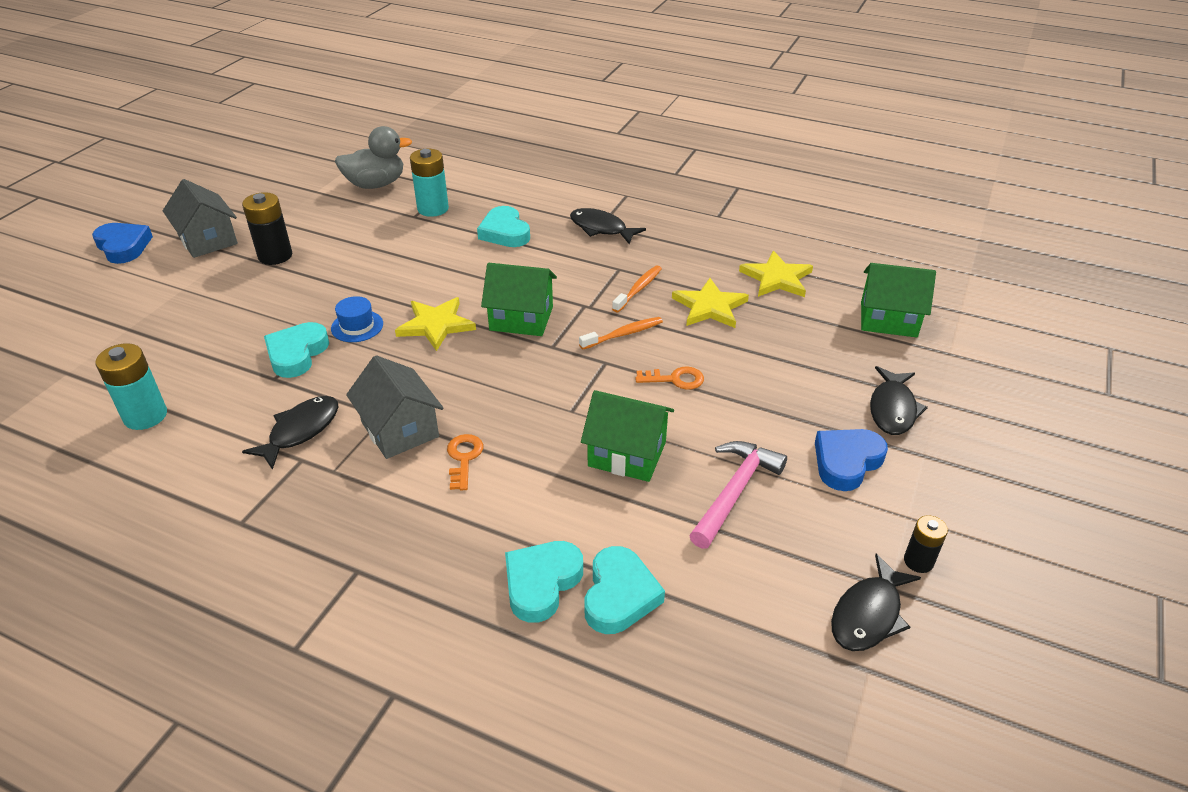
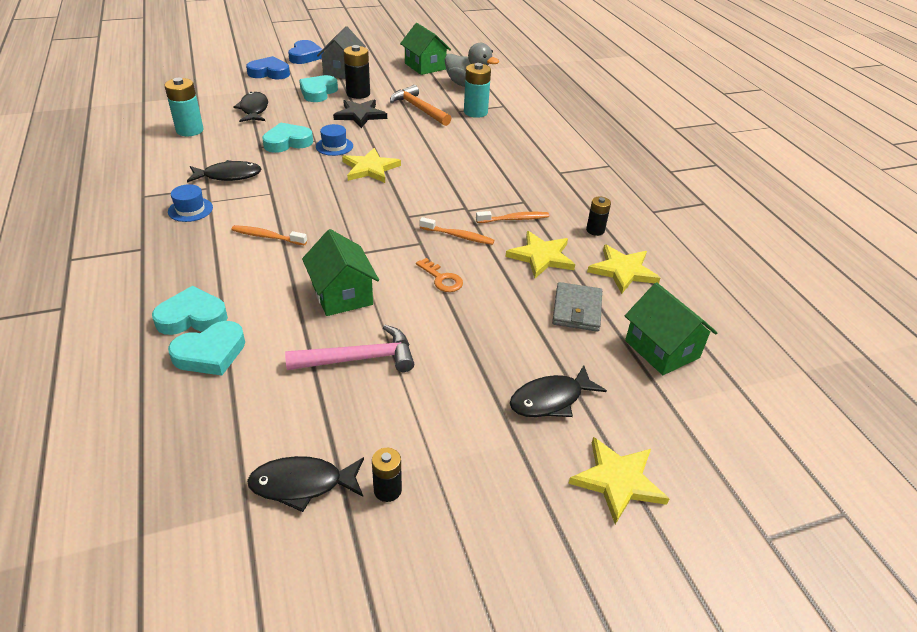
camera: 45 degrees right, 0 degrees up
(322, 277) = (360, 115): none -> black star
(329, 494) = (190, 209): none -> blue hat
(371, 236) = (419, 109): none -> orange hammer
(400, 429) = (266, 204): grey house -> none
(464, 458) = (267, 237): orange key -> orange toothbrush
(505, 232) = (492, 145): turquoise heart -> turquoise heart (318, 92)
(521, 318) = (418, 192): green house -> green house (425, 66)
(601, 228) = (555, 174): black fish -> black fish (254, 109)
(708, 258) = (595, 230): none -> black battery
(799, 331) = (577, 309): none -> grey wallet
(846, 462) = (456, 401): blue heart -> blue heart (269, 73)
(1006, 428) = (617, 480): none -> yellow star

